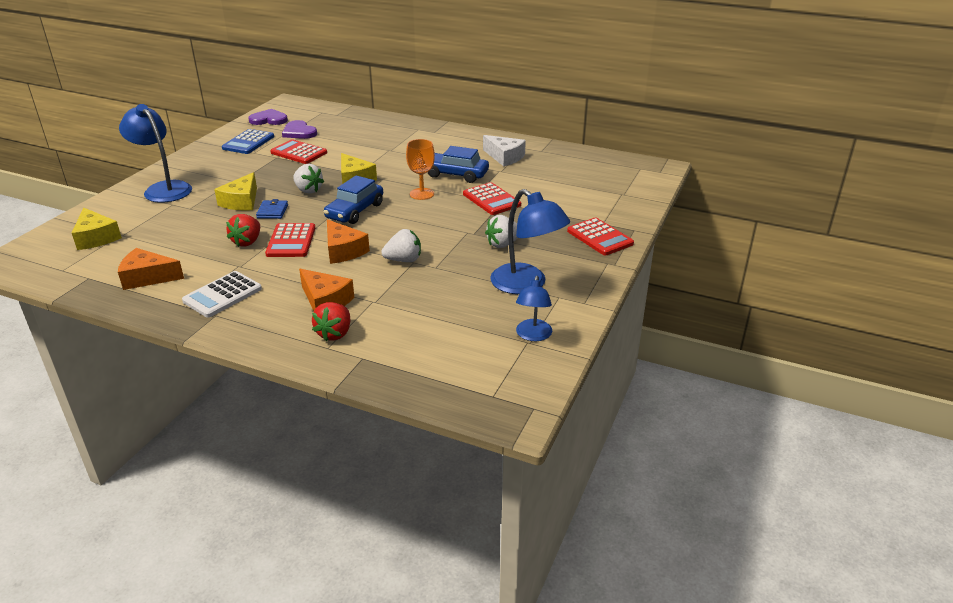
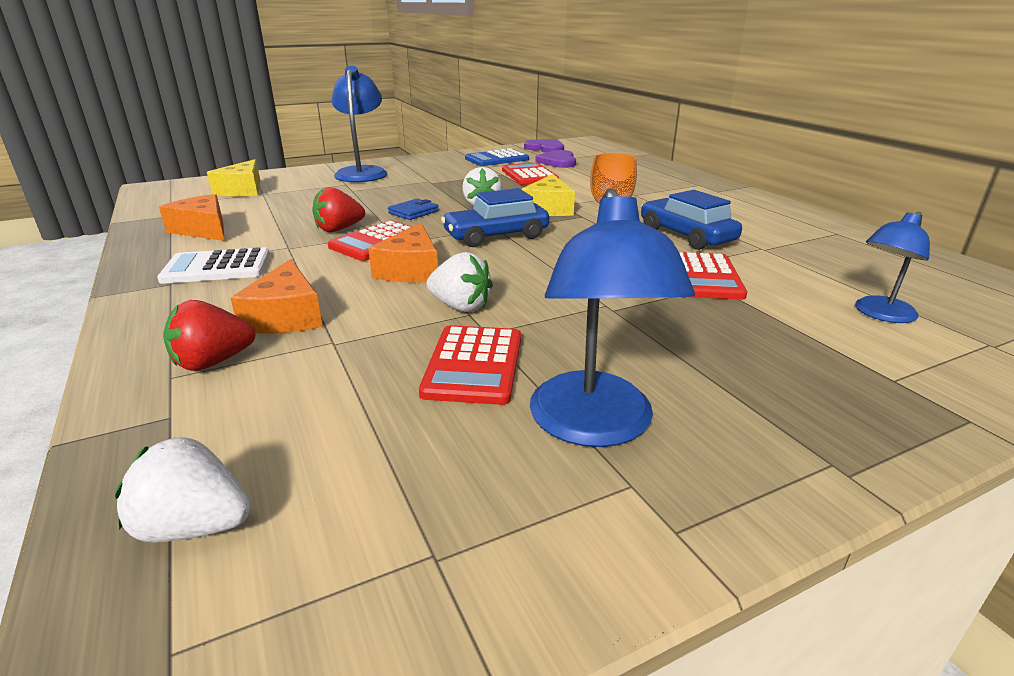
camera: 40 degrees right, 5 degrees down
(242, 201) = (403, 197): yellow cheese -> none
(503, 244) = (641, 341): white strawberry -> white strawberry (195, 526)
(504, 157) = (790, 236): white cheese -> none
(533, 335) = (464, 545): blue lamp -> blue lamp (880, 314)
(600, 237) = (861, 403): red calculator -> red calculator (474, 365)

